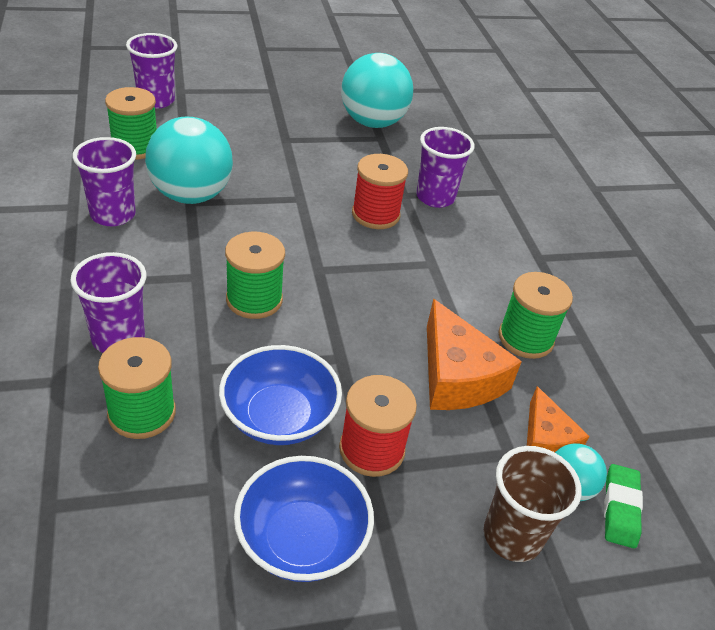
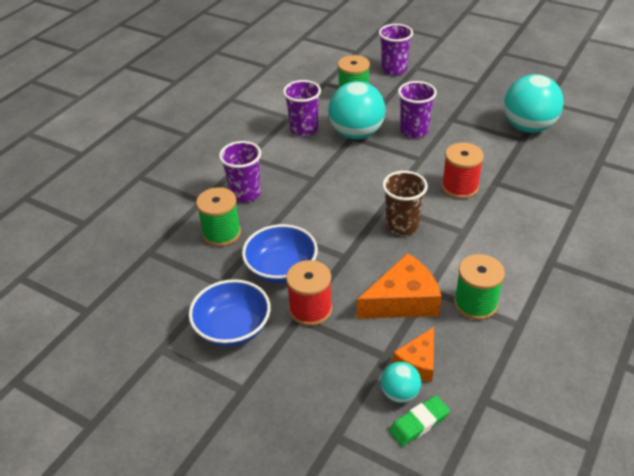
camera: 50 degrees right, 0 degrees up
(254, 299) = (331, 205): green spool -> none
(435, 197) = (516, 192): purple cup -> purple cup (414, 131)
(457, 376) = (403, 301): orange cheese -> orange cheese turned 135 degrees counterclockwise
(512, 536) = (337, 393): brown cup -> brown cup (402, 225)

